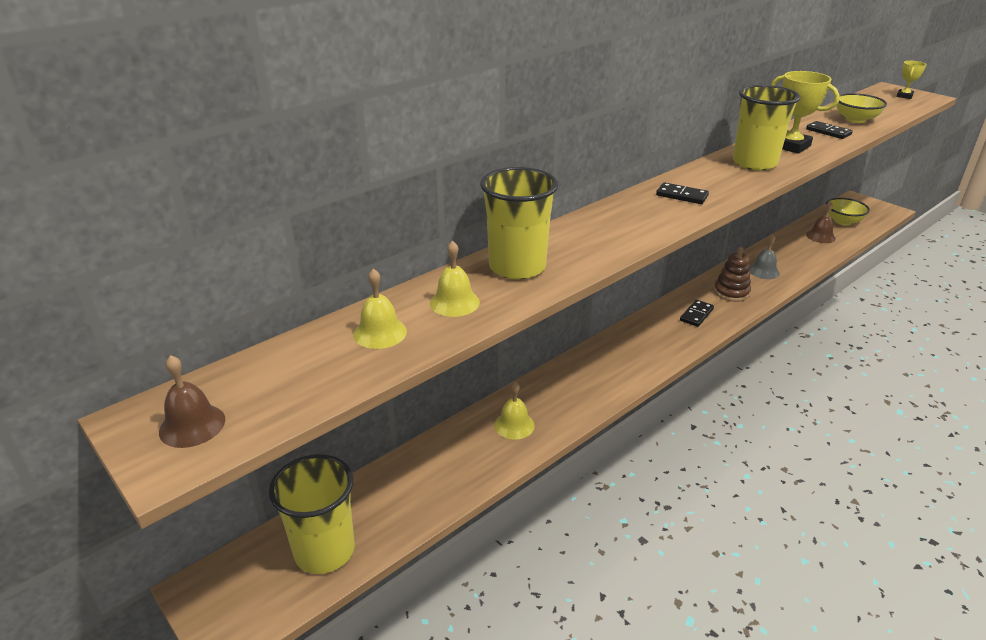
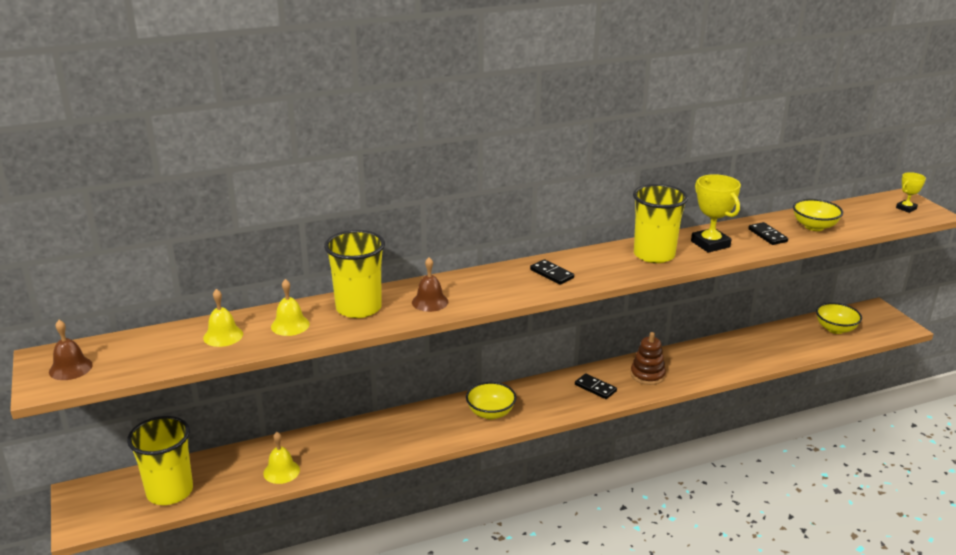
camera: 20 degrees right, 5 degrees down
(514, 425) = (364, 441): yellow bell -> yellow bell (281, 471)
(620, 362) = (490, 413): none -> yellow bowl
(696, 315) = (595, 388): black domino -> black domino turned 75 degrees clockwise
(763, 271) = (699, 362): grey bell -> none
(820, 236) = (794, 340): brown bell -> brown bell (430, 302)

